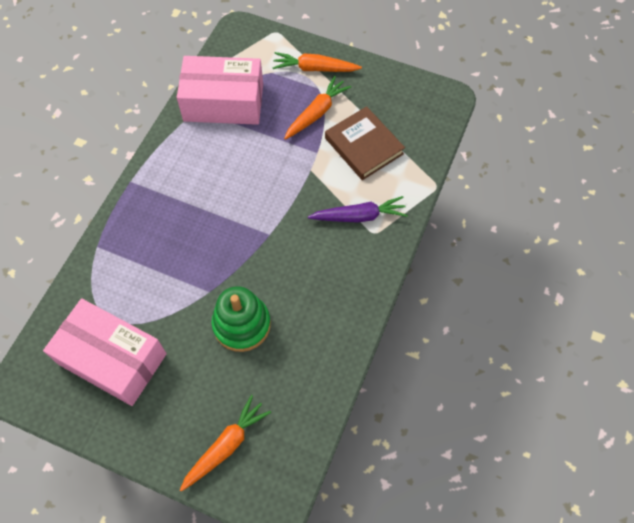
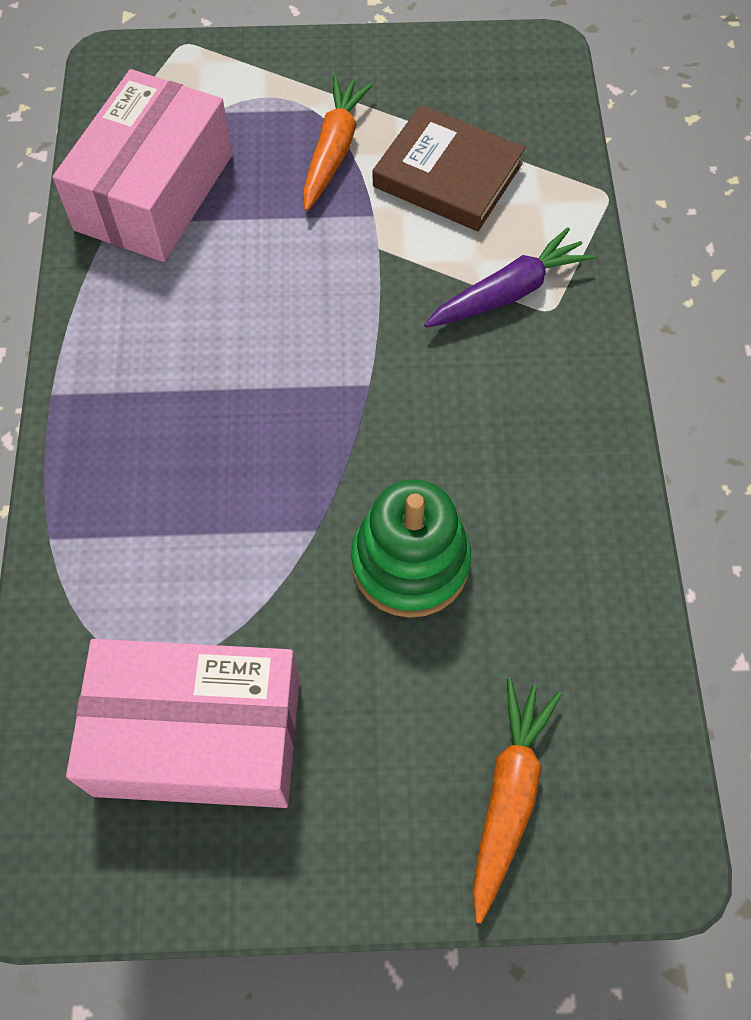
camera: 25 degrees left, 0 degrees up
(223, 102) = (154, 192): pink box -> pink box turned 45 degrees counterclockwise
(314, 69) = (288, 80): orange carrot -> none

